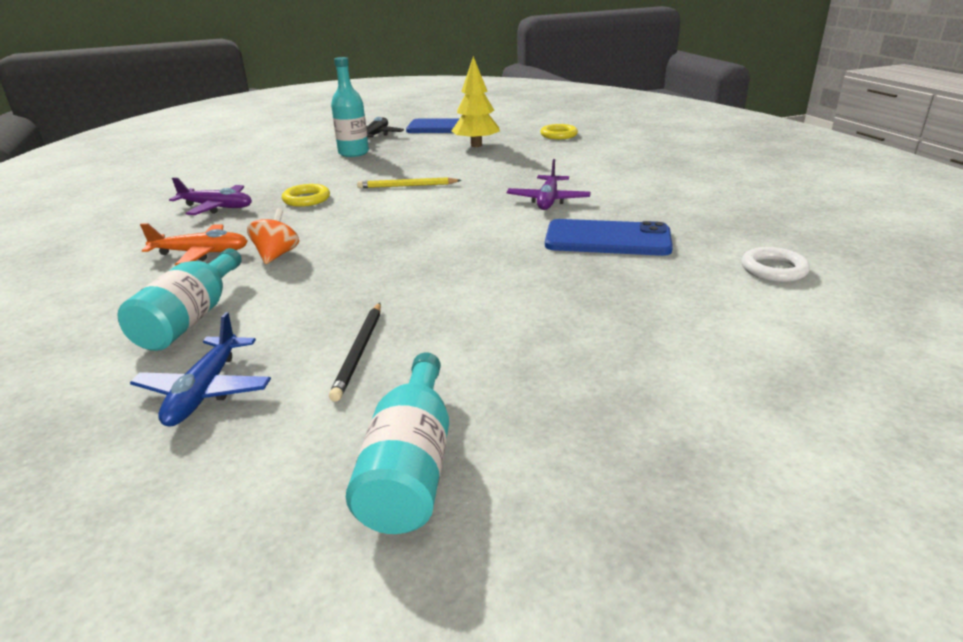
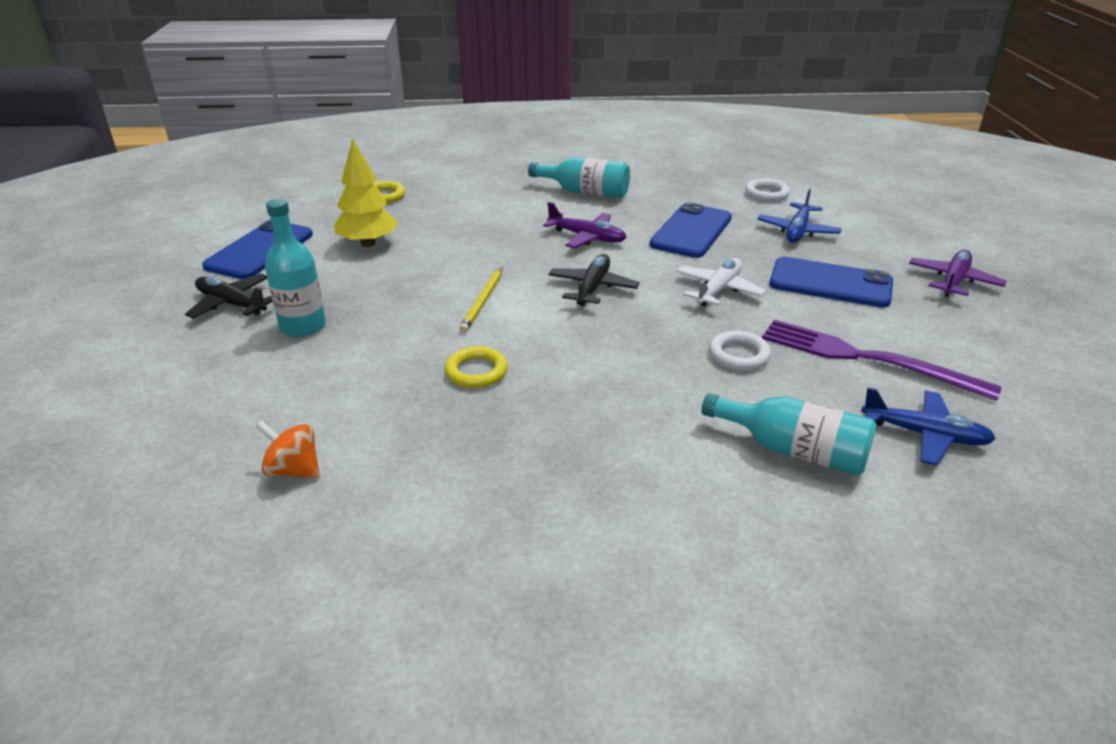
camera: 75 degrees left, 5 degrees up
(201, 253) = (620, 453): orange plane -> none
(217, 207) = (453, 447): purple plane -> purple plane (953, 281)
(277, 255) = (651, 396): orange spinning top -> orange spinning top (294, 470)
(350, 283) = (739, 355): none -> white ring
(359, 352) = (866, 358): black pencil -> purple fork
(410, 467) = (1003, 350): turquoise bottle -> turquoise bottle (585, 192)
(450, 214) = (593, 288): none -> black plane
(478, 264) = (718, 290): none -> white plane
(536, 324) = (830, 283): none -> blue phone
(674, 296) = (797, 231): none -> blue plane

